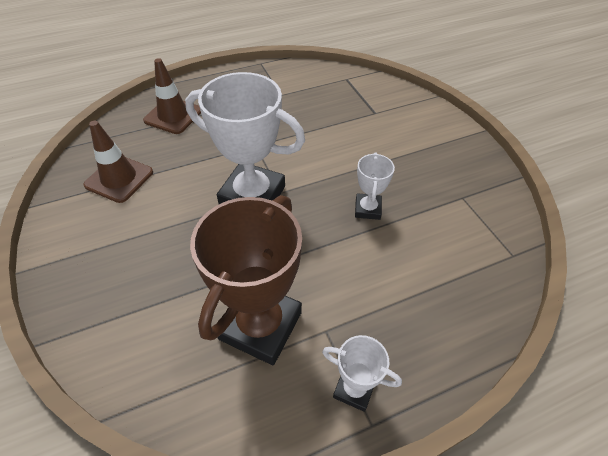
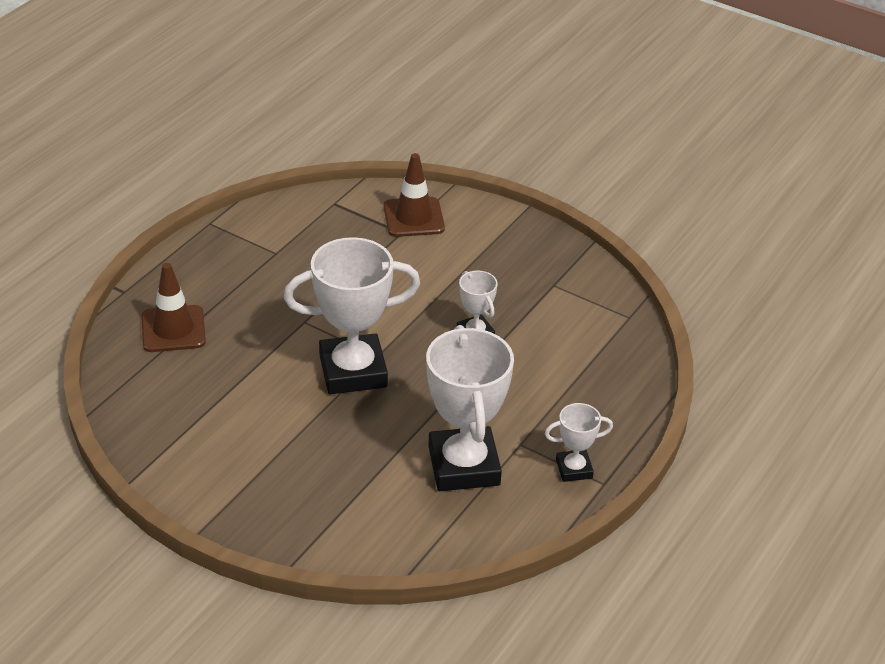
camera: 35 degrees left, 10 degrees down
(119, 179) = (192, 417): brown traffic cone -> brown traffic cone (413, 217)
(260, 325) = (464, 466): brown trophy -> white trophy

